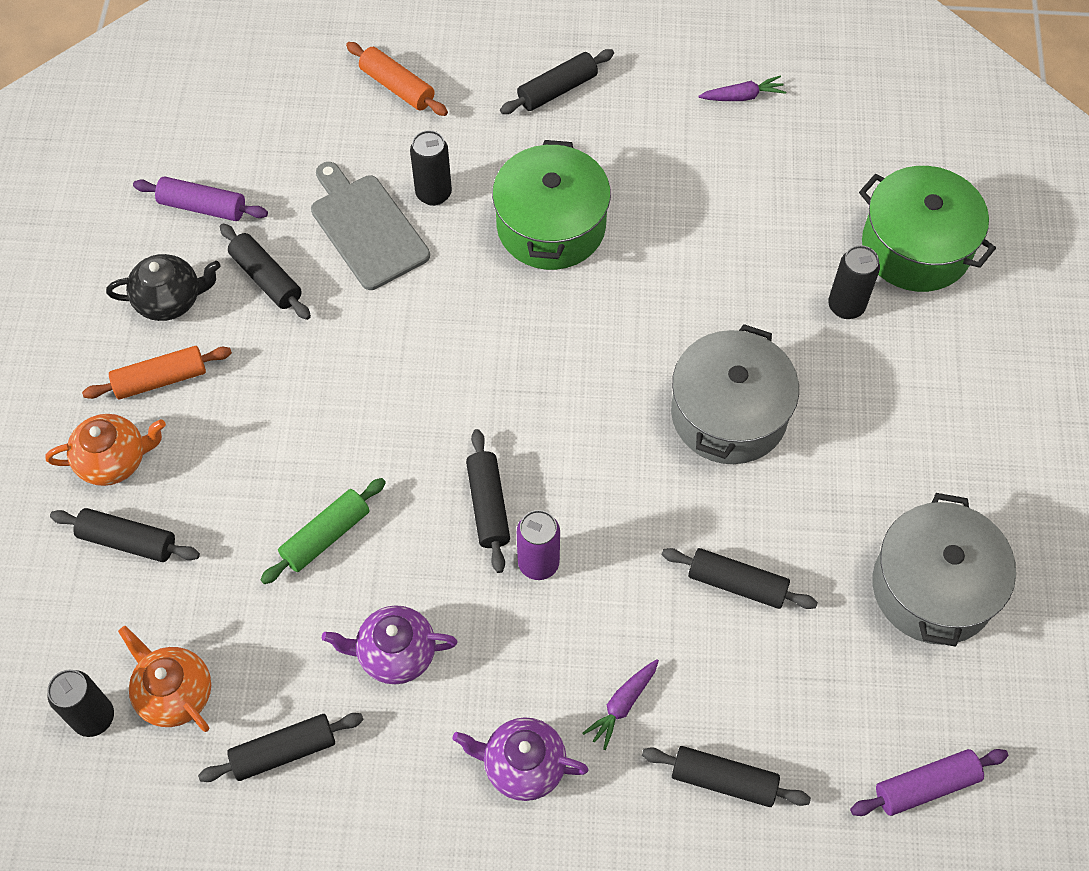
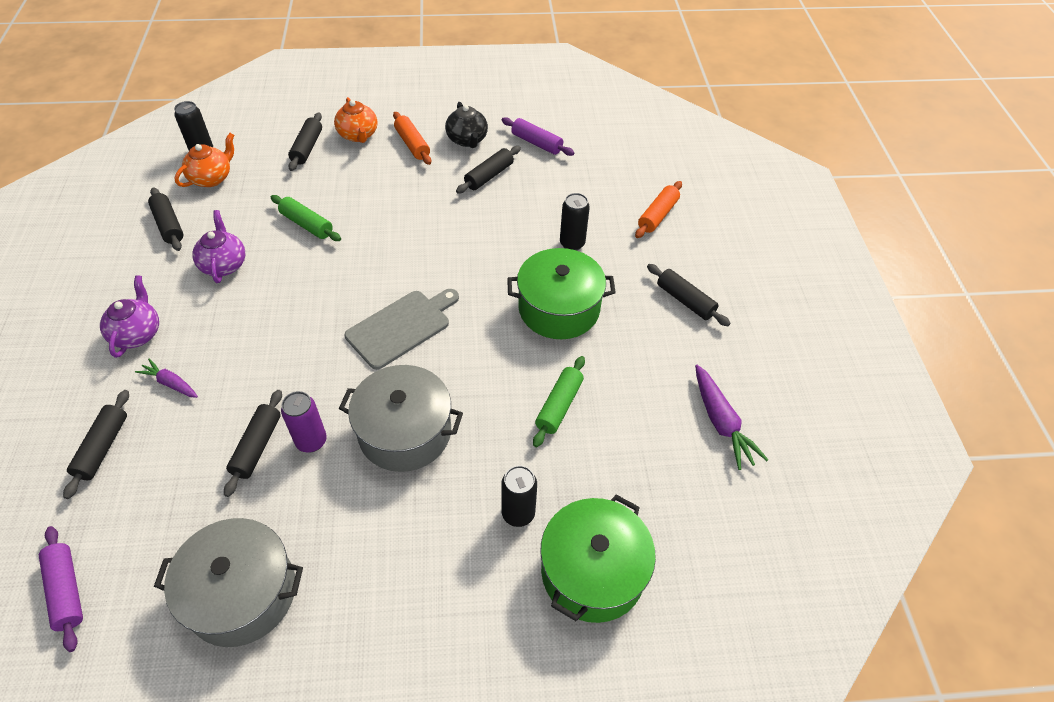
camera: 80 degrees right, 10 degrees down
(203, 207) = (536, 143): purple rolling pin -> purple rolling pin turned 60 degrees counterclockwise
(367, 228) = (536, 215): grey cutting board -> grey cutting board (401, 327)
(488, 505) = (326, 297): black rolling pin -> none
(538, 563) = (282, 328): purple can -> purple can (311, 441)
(705, 247) = (559, 406): none -> green rolling pin
(742, 96) = (721, 422): purple carrot -> purple carrot, size x1.62

